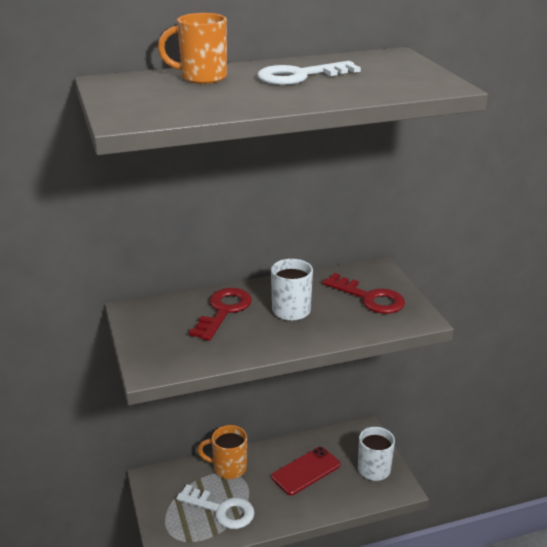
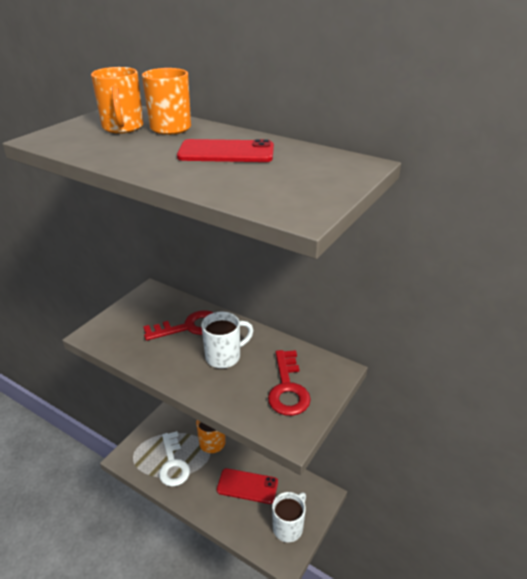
camera: 50 degrees right, 5 degrees up
(164, 90) = (123, 128): none -> orange mug
(300, 76) = (226, 152): white key -> red phone

